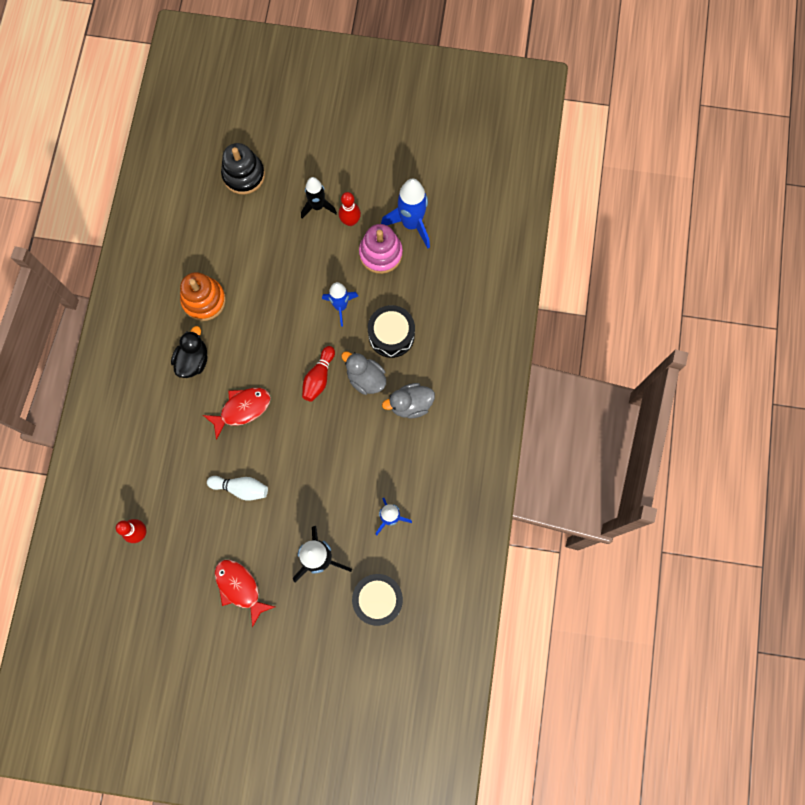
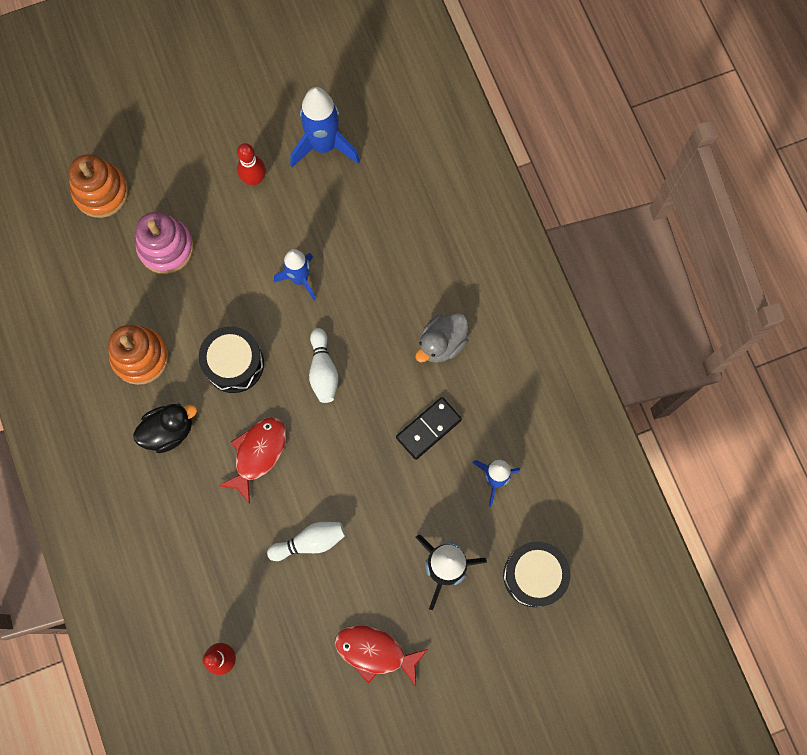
camera: 30 degrees left, 0 degrees up
(193, 360) = (169, 431): black duck -> black duck turned 75 degrees clockwise
(244, 175) = (101, 192): black stacking toy -> orange stacking toy
(317, 206) = (207, 182): black rocket -> none
(319, 377) = (323, 371): red bowling pin -> white bowling pin
(365, 378) = (376, 343): grey duck -> none
(366, 457) = (428, 428): none -> black domino
(380, 253) = (310, 197): pink stacking toy -> pink stacking toy (166, 247)
(391, 335) = (375, 280): black drum -> black drum (234, 364)

